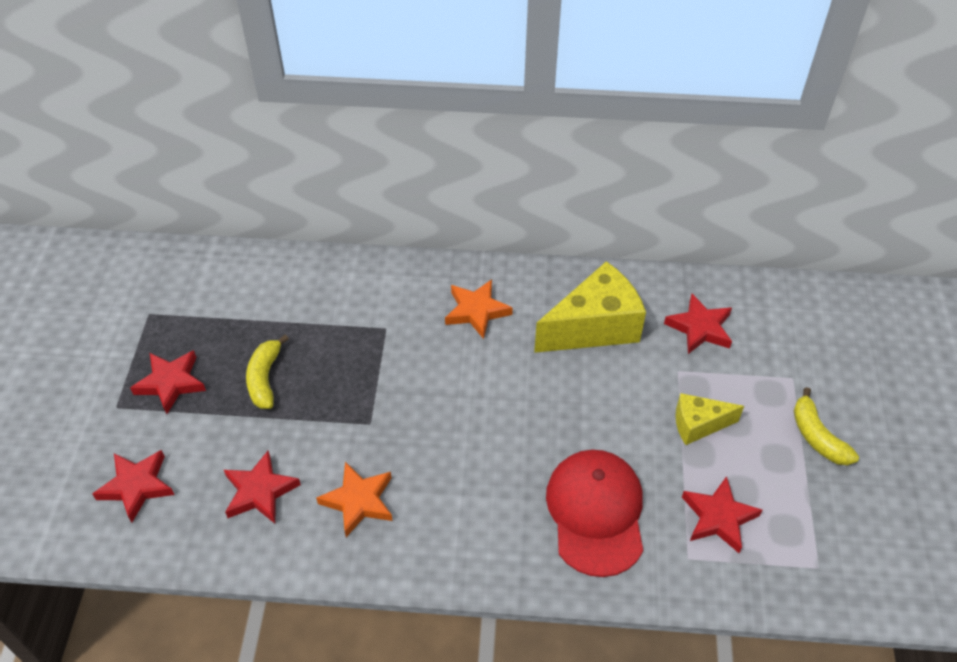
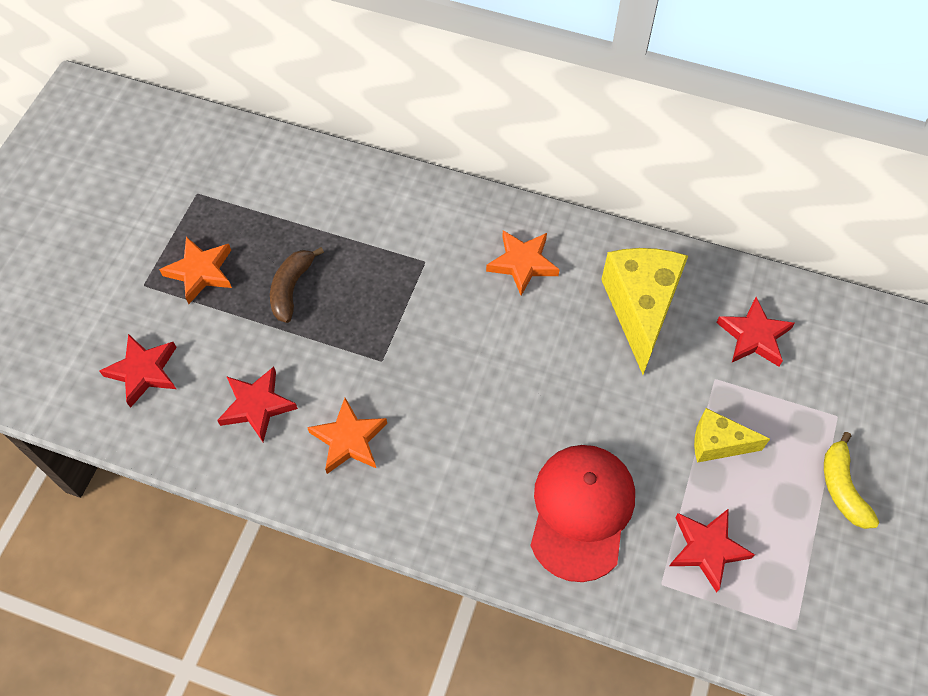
camera: 15 degrees right, 10 degrees up
(171, 383) = (200, 272): red star -> orange star
(265, 378) = (291, 288): yellow banana -> brown banana
(594, 327) = (640, 309): yellow cheese -> yellow cheese turned 75 degrees counterclockwise

